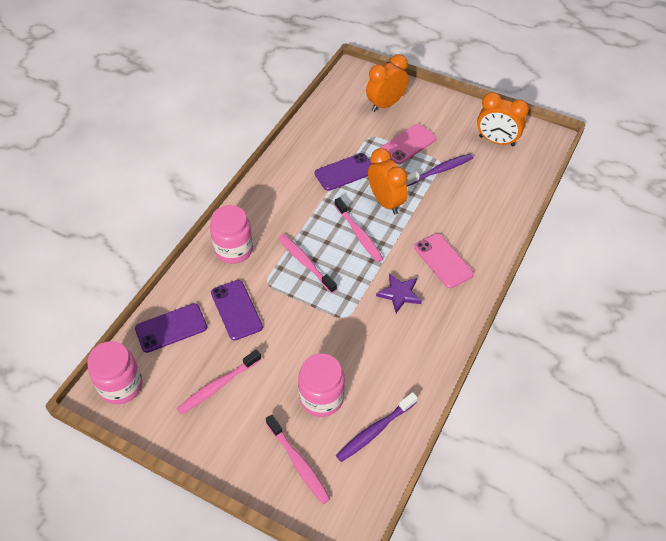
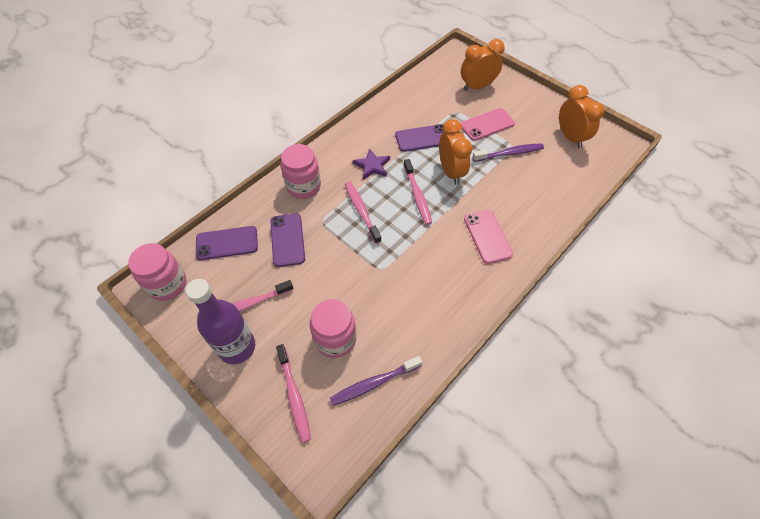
camera: 15 degrees right, 5 degrees up
(222, 431) = (237, 347): none -> purple bottle
(399, 294) = (437, 258): purple star -> purple star (372, 166)
(496, 141) = (570, 137): orange clock -> orange clock turned 150 degrees counterclockwise

